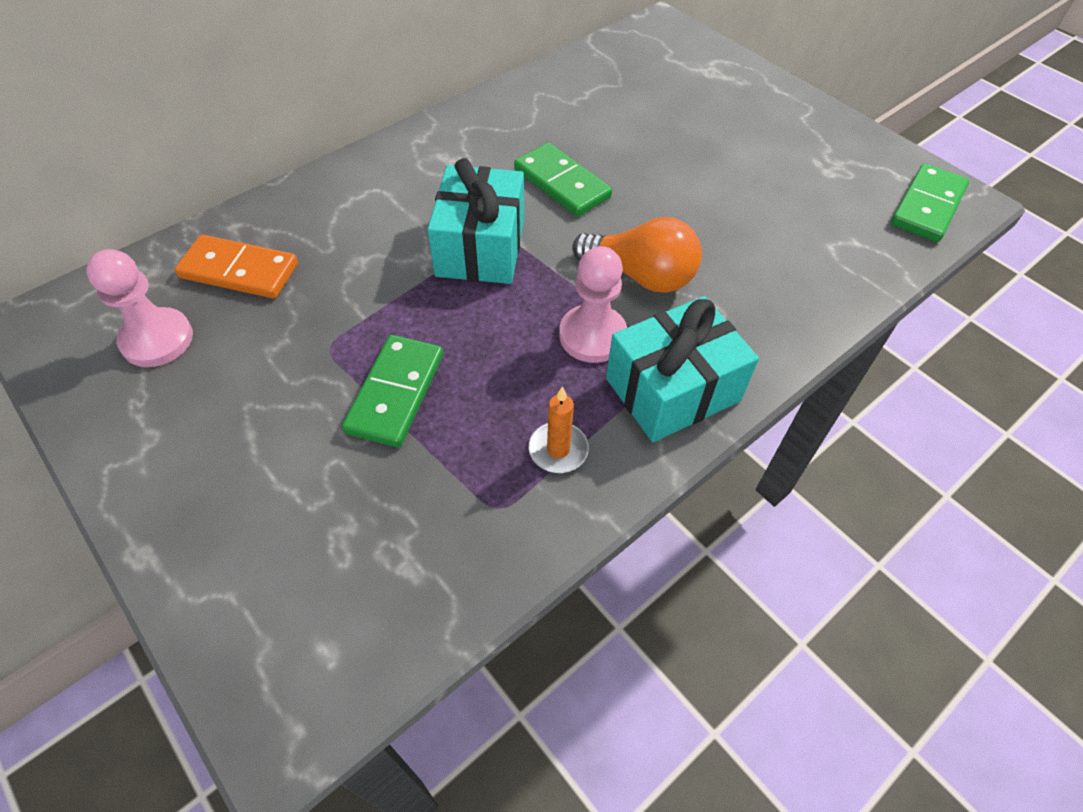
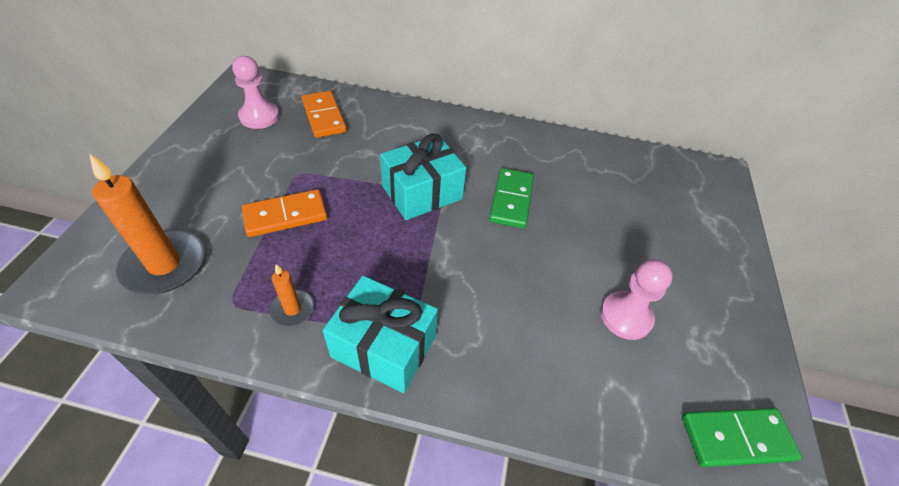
camera: 50 degrees right, 5 degrees down
(366, 563) = (164, 265): none -> orange candle
(395, 393) = (285, 215): green domino -> orange domino
(592, 336) = (396, 280): pink pawn -> pink pawn (625, 316)
(641, 275) = (470, 279): orange light bulb -> none

